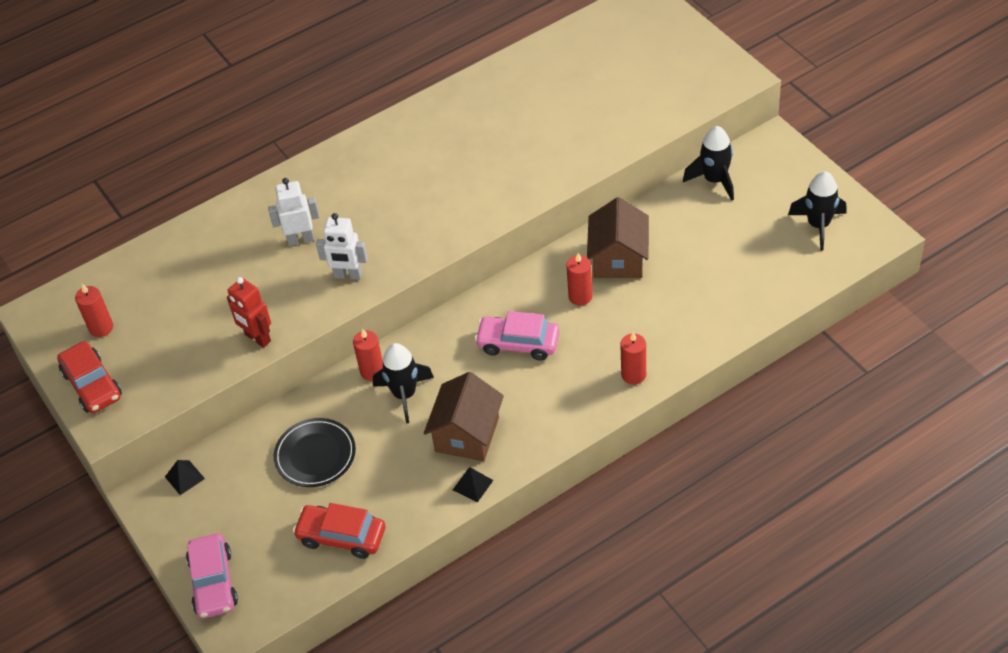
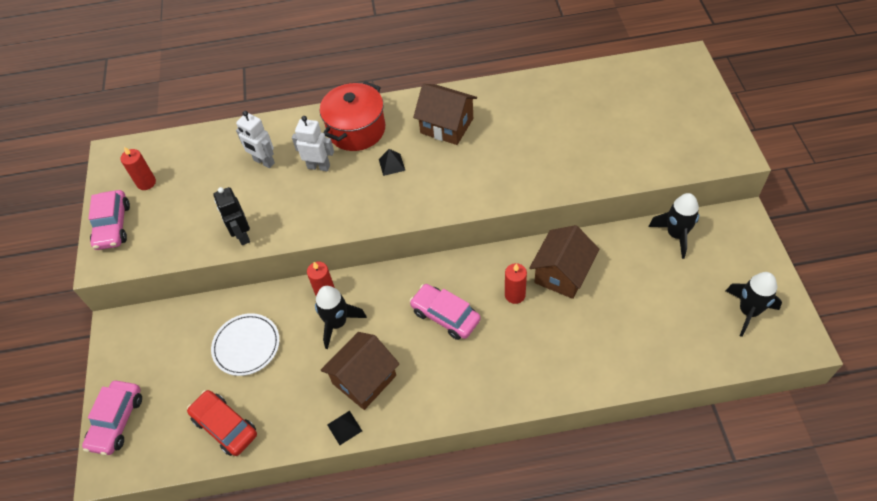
camera: 25 degrees right, 5 degrees up
(92, 385) = (113, 226): red car -> pink car
(184, 477) = (149, 322): black pyramid -> black pyramid (391, 164)
(257, 338) = (242, 235): red robot -> black robot
(315, 455) = (246, 346): black plate -> white plate
(320, 187) = (356, 130): none -> red pot
(348, 275) = (335, 210): white robot -> white robot (264, 162)
(422, 149) = (446, 126): none -> brown house
(633, 375) = (522, 385): red candle -> none

